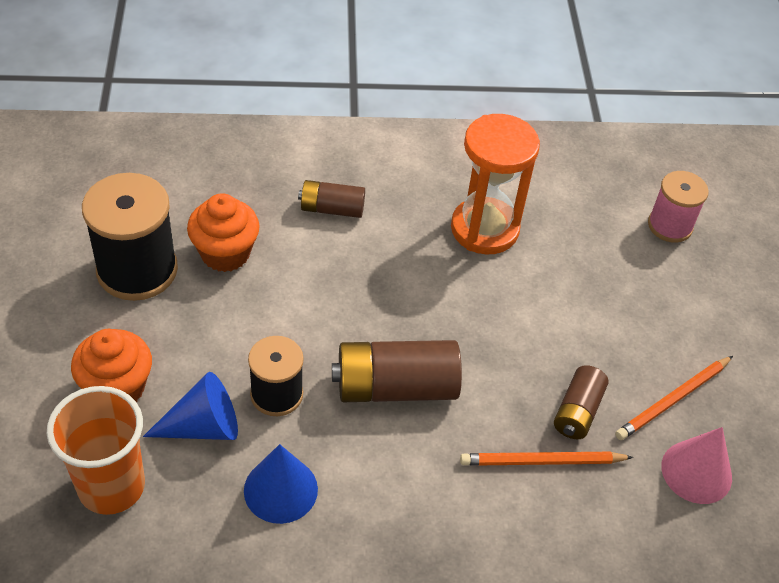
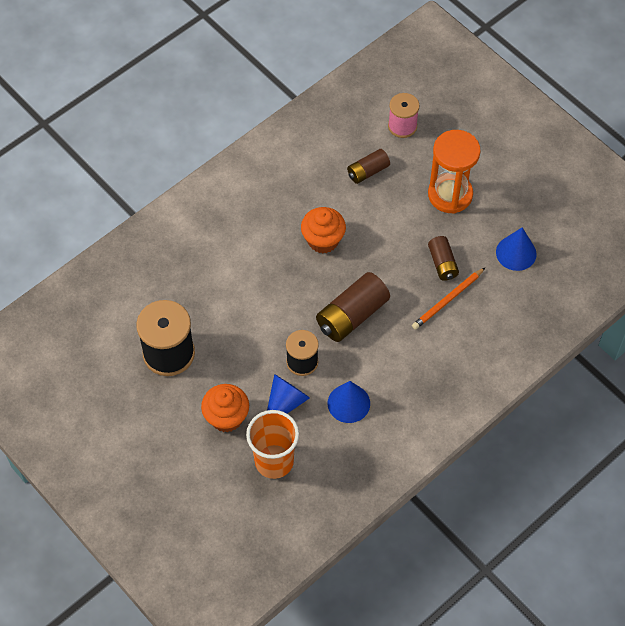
camera: 35 degrees left, 10 degrees up
(225, 253) = (202, 310): orange cupcake -> orange cupcake (323, 240)
(332, 209) = (229, 244): brown battery -> brown battery (368, 171)
(484, 229) = (315, 197): orange hourglass -> orange hourglass (450, 194)
(673, 400) = (479, 224): orange pencil -> none
(696, 472) = (516, 253): pink cone -> blue cone

